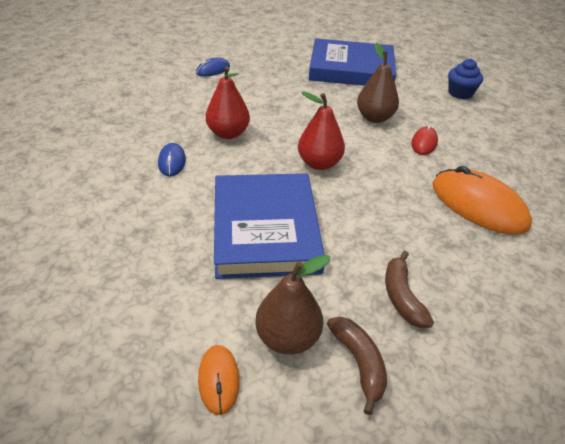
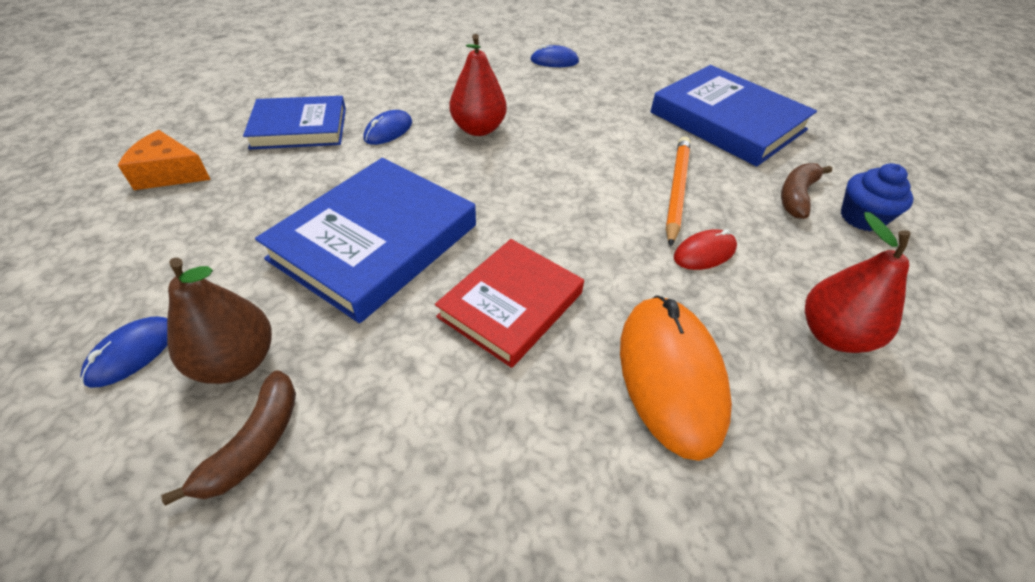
camera: 40 degrees right, 5 degrees up
(50, 272) = (169, 174): none -> orange cheese
(103, 190) = (299, 128): none -> blue book
(219, 380) = (132, 353): orange mouse -> blue mouse
(319, 163) = (529, 207): red pear -> red pear (832, 335)
(374, 118) = (676, 190): brown pear -> orange pencil
(379, 217) = (511, 305): none -> red book
(402, 296) = (403, 411): brown banana -> brown banana (796, 196)

